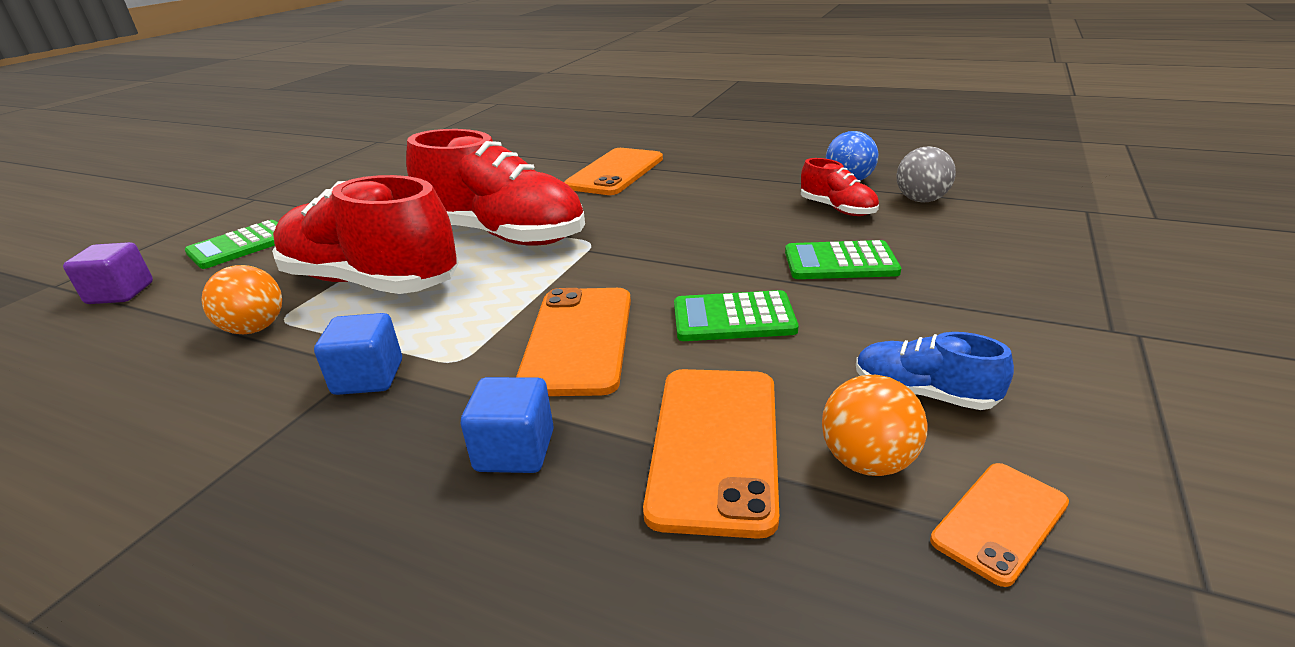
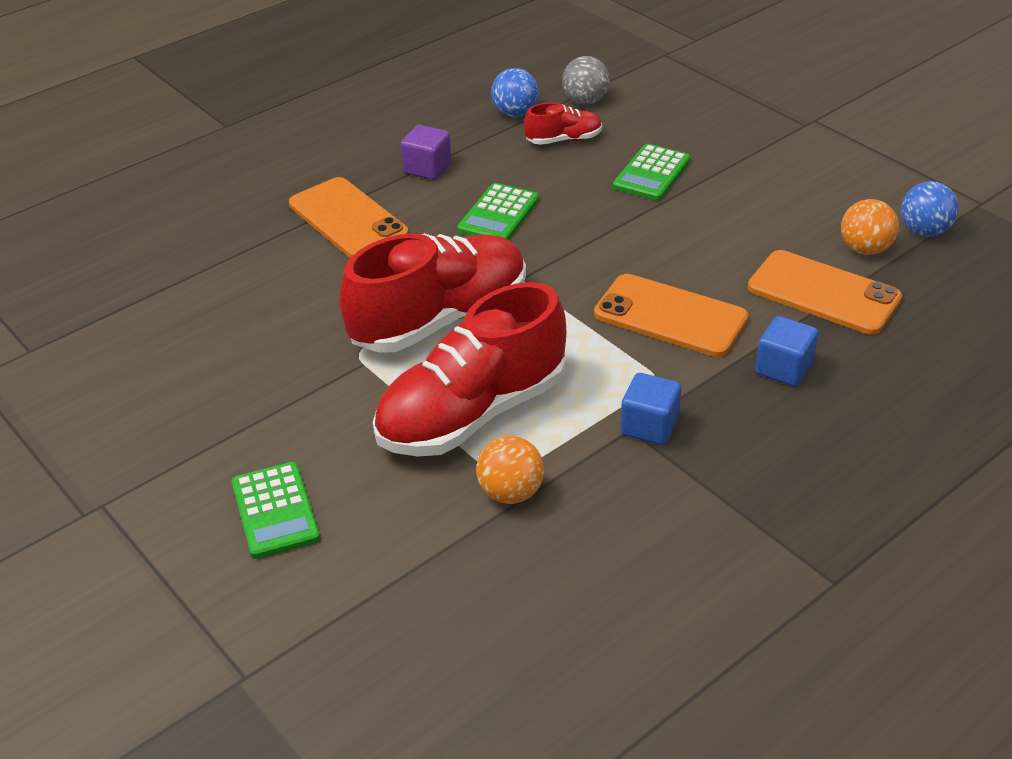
camera: 65 degrees left, 10 degrees up
(120, 293) = (330, 606): purple cube -> purple cube (427, 168)
(733, 318) = (692, 243): green calculator -> green calculator (498, 215)
(923, 393) = (821, 208): blue shoe -> none
(1000, 521) = (924, 231): orange phone -> blue ball

